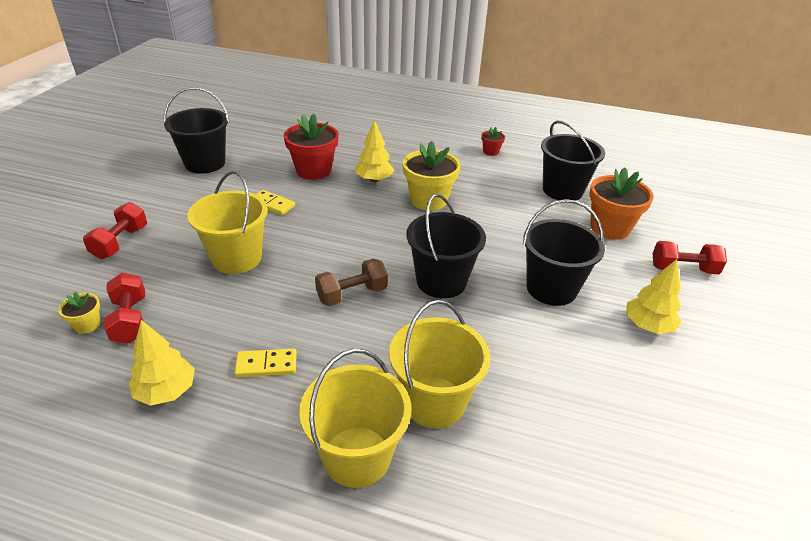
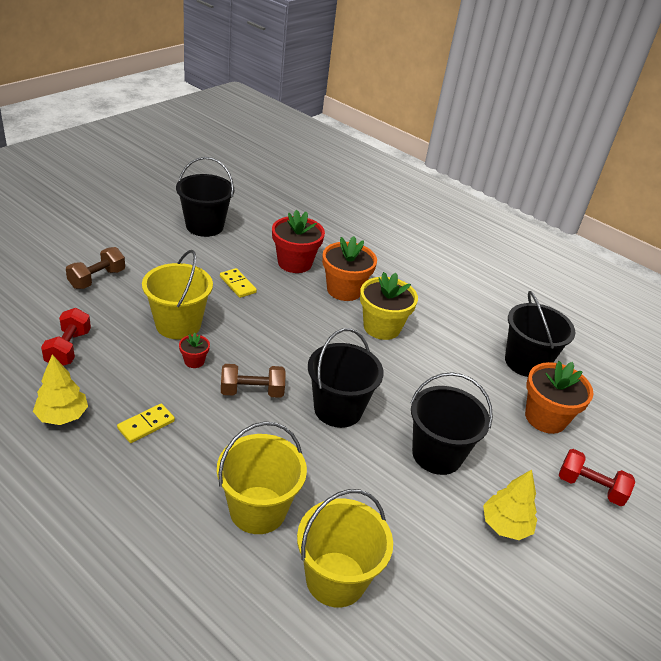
camera: 20 degrees right, 0 degrees up
(87, 325) = (36, 340): yellow flower pot -> none
(120, 242) = (97, 279): red dumbbell -> brown dumbbell
(266, 365) = (146, 425): yellow domino -> yellow domino turned 60 degrees counterclockwise
(357, 456) = (168, 525): yellow bucket -> yellow bucket (336, 579)
(374, 179) = (344, 290): yellow tree -> orange flower pot
(490, 152) = (481, 297): red flower pot -> red flower pot (194, 361)

